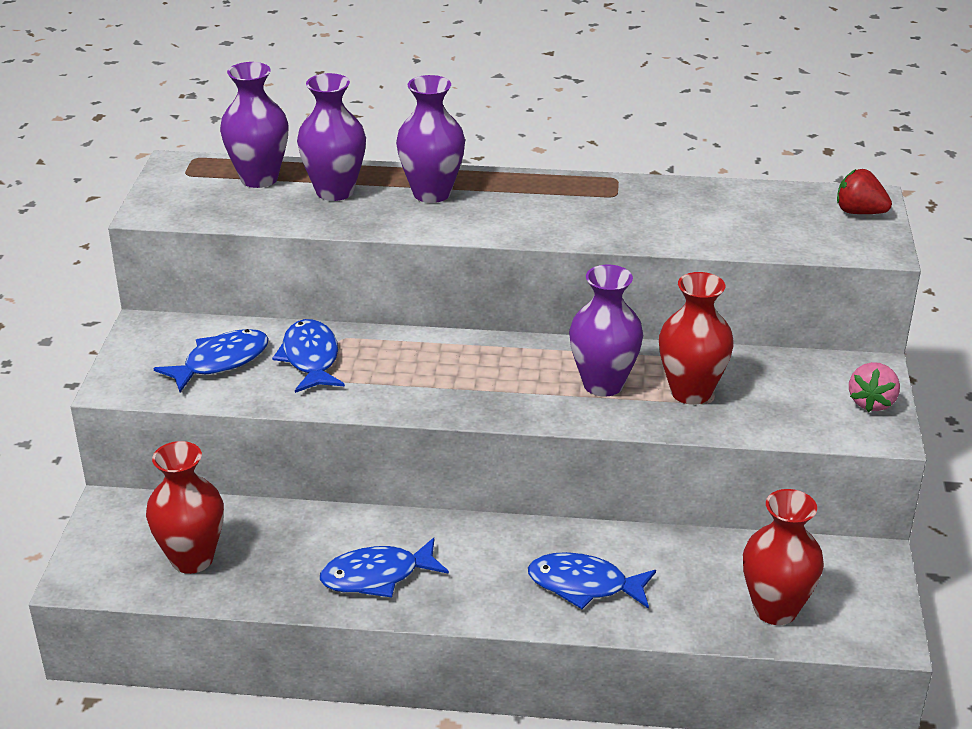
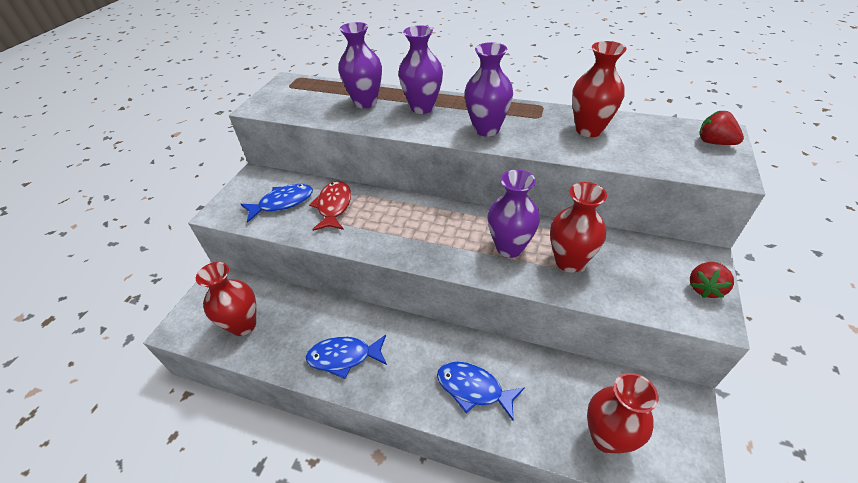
camera: 15 degrees right, 10 degrees up
(259, 178) = (326, 91): purple vase -> purple vase (486, 129)
(310, 358) = (334, 206): blue fish -> red fish
(690, 208) = (589, 130): none -> red vase
(871, 402) = (705, 288): pink strawberry -> red strawberry

